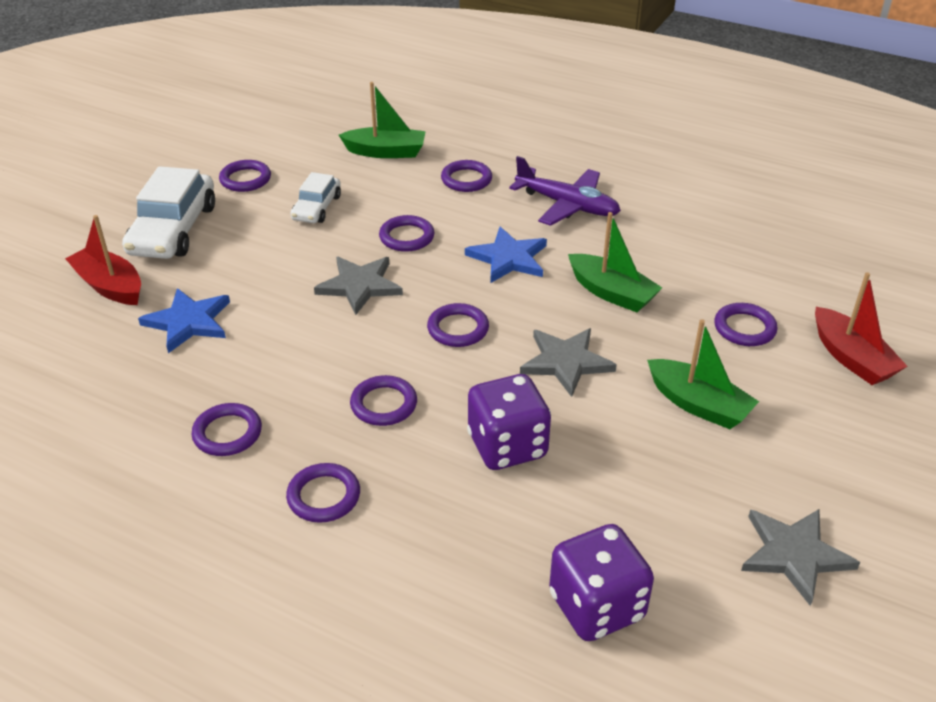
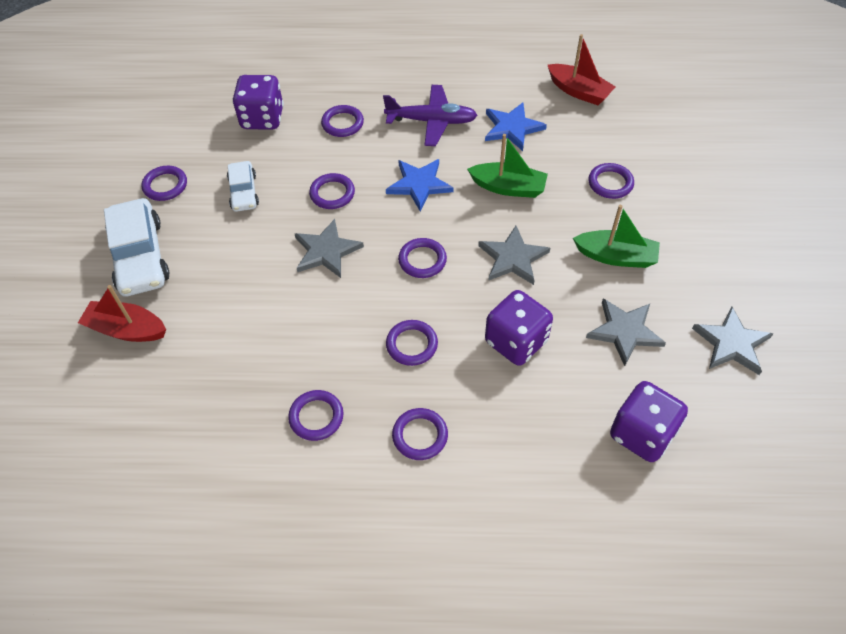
camera: 25 degrees left, 15 degrees up
(188, 322) = (216, 336): blue star -> blue star (512, 128)
(386, 152) = (262, 118): green boat -> purple dice
(653, 486) = (624, 331): none -> grey star
(851, 358) = (687, 181): red boat -> red boat (579, 91)

